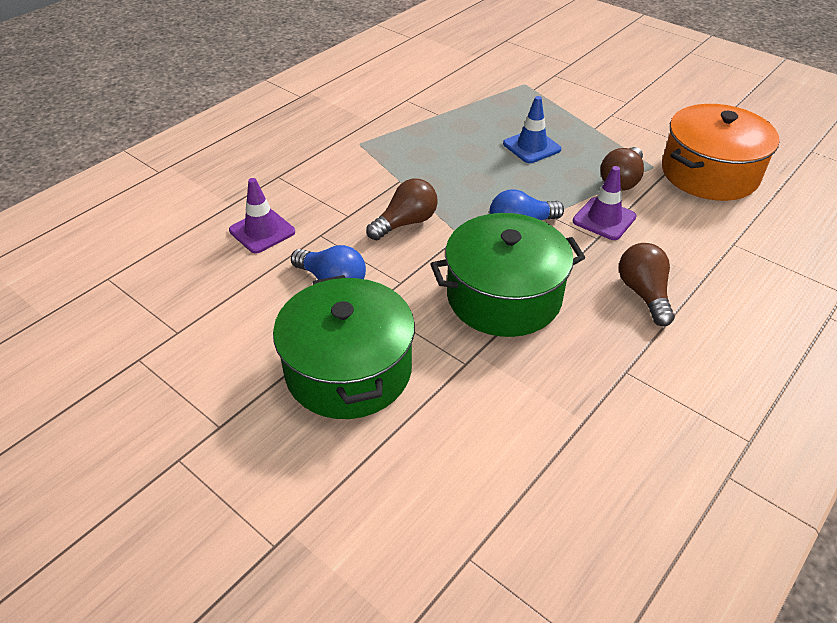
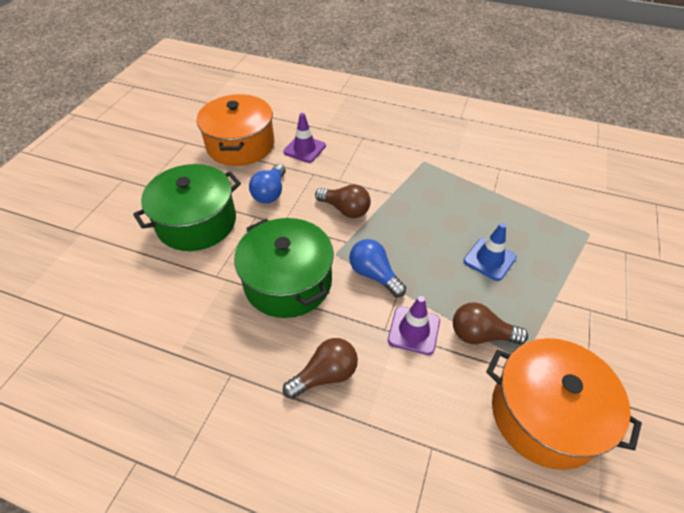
camera: 70 degrees right, 5 degrees up
(200, 294) = (240, 145): none -> orange pot

